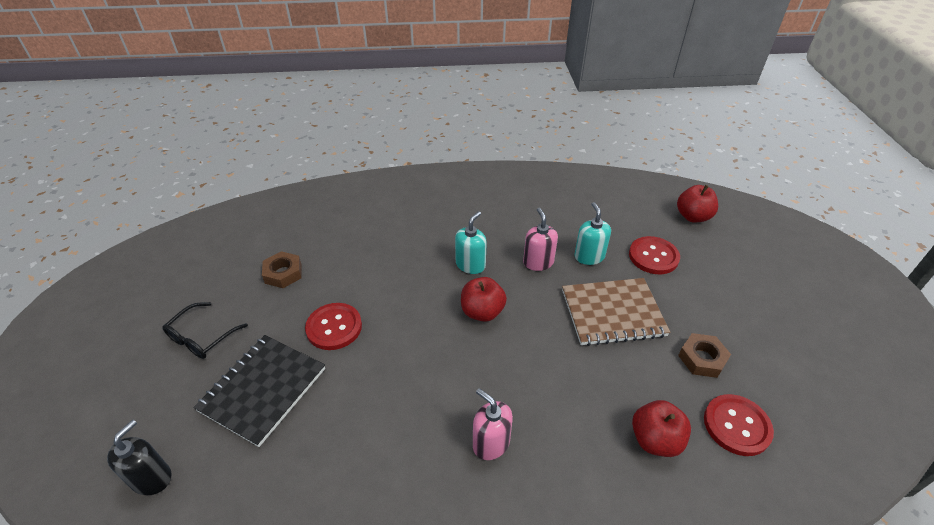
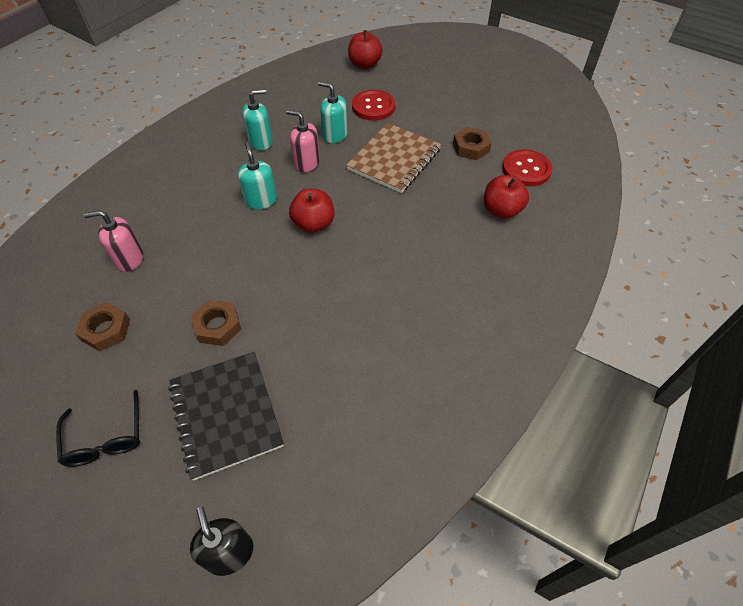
camera: 50 degrees left, 10 degrees up
(334, 327) = (218, 326): red button -> brown nut
(491, 443) = (426, 292): pink soap dispenser -> pink soap dispenser (129, 259)
(526, 222) = (261, 142): none -> turquoise soap dispenser

